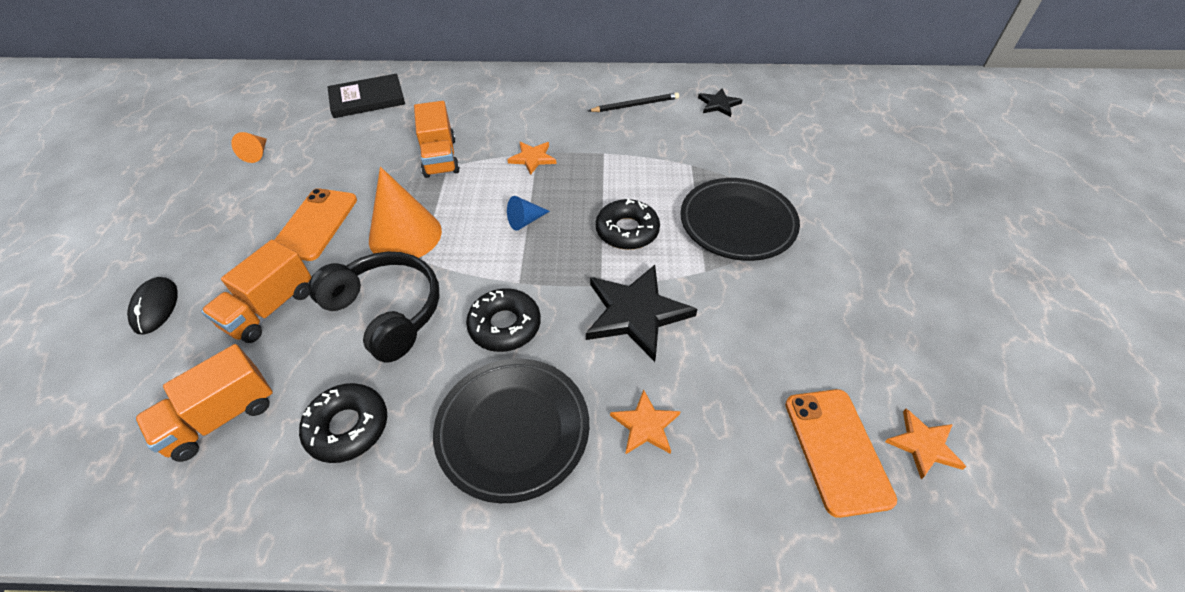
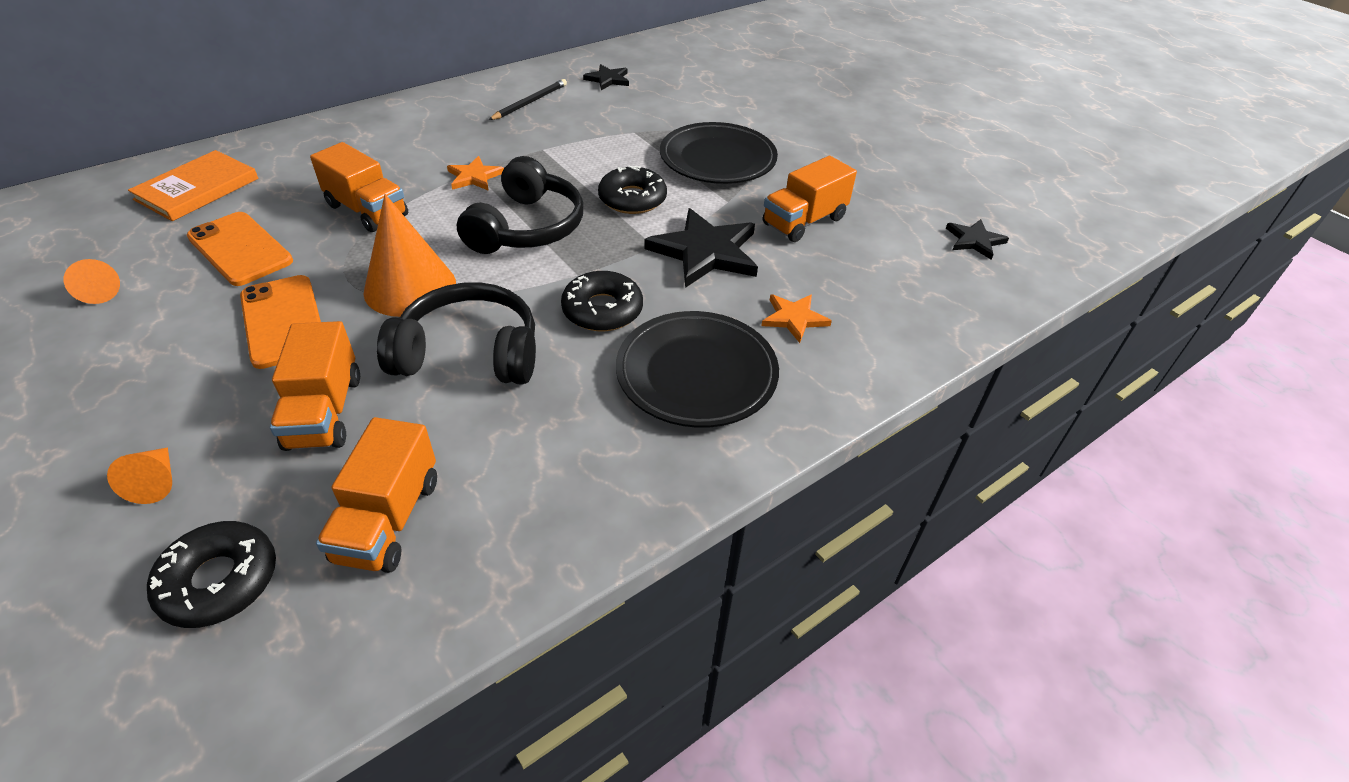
camera: 40 degrees left, 5 degrees down
(155, 307) = (156, 482): black mouse -> orange cone
(348, 427) = (541, 452): black donut -> black donut (219, 581)
(367, 99) = (197, 189): black book -> orange book
(525, 221) = (527, 227): blue cone -> black headphones
(756, 327) = (804, 221): none -> orange truck
(836, 450) = (930, 268): orange phone -> orange phone (240, 249)
(923, 445) = (974, 240): orange star -> black star

